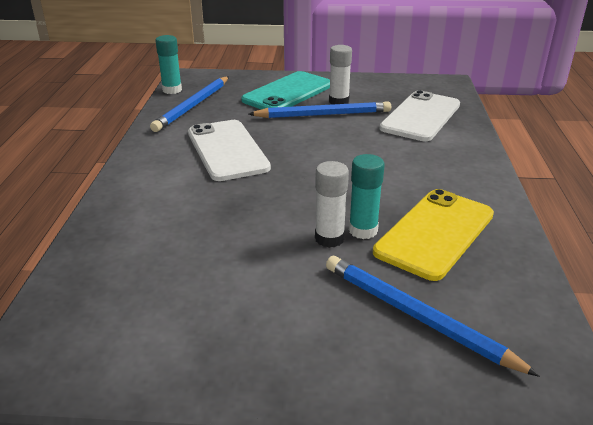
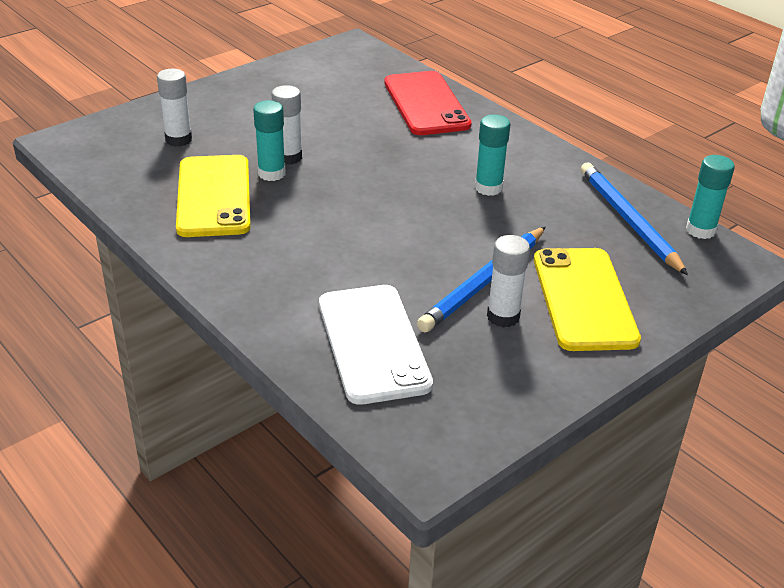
camera: 135 degrees right, 5 degrees up
(129, 231) = (426, 104): none -> red phone
(227, 150) = (488, 188): white phone -> turquoise glue stick
(288, 93) = (584, 299): turquoise phone -> yellow phone
(416, 316) = (178, 139): blue pencil -> white glue stick

